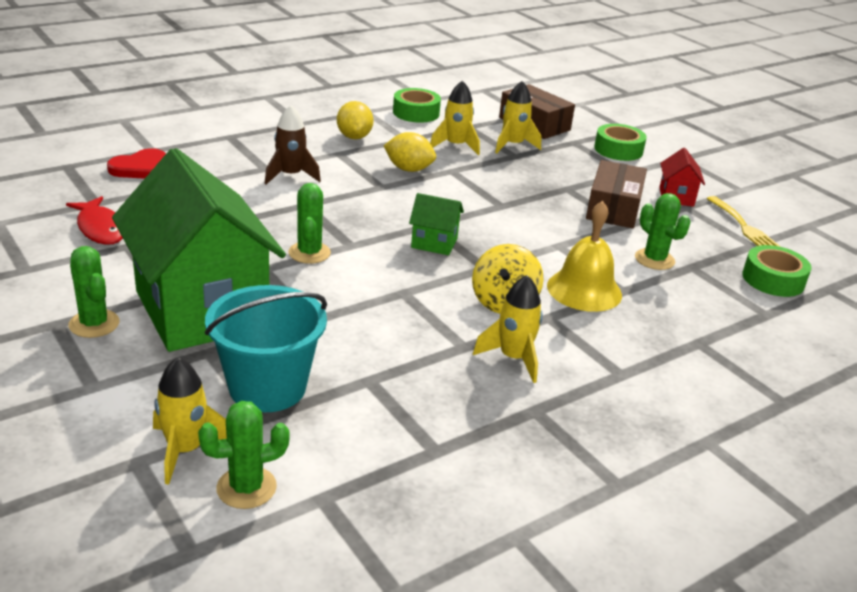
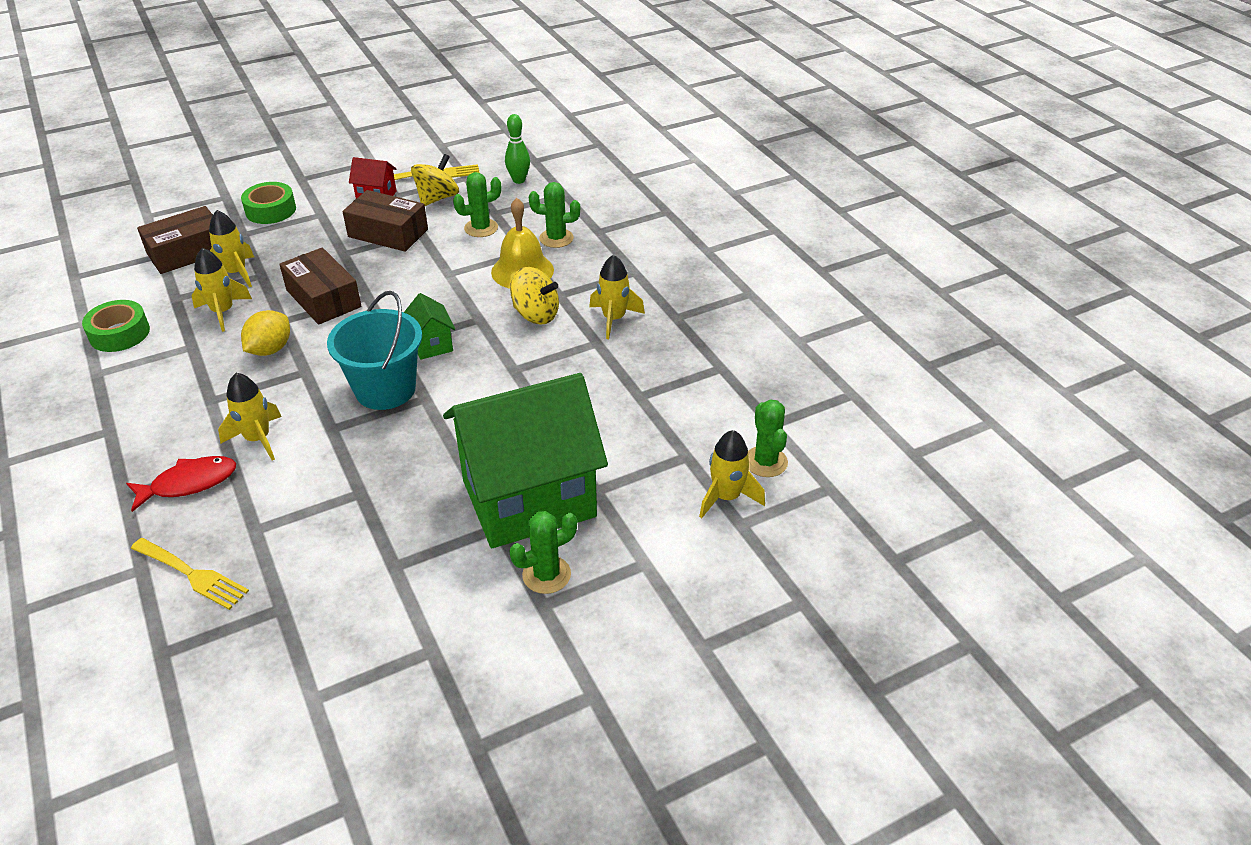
camera: 80 degrees left, 10 degrees up
(101, 228) = (349, 594): red fish -> red fish (189, 483)
(140, 168) = (193, 575): red heart -> yellow fork
(267, 387) = (648, 452): turquoise bucket -> turquoise bucket (385, 389)
(290, 176) = (258, 439): brown rocket -> yellow rocket
(309, 253) = (435, 426): green cactus -> green cactus (556, 238)
(354, 137) = (170, 386): yellow lemon -> none
(434, 243) = (431, 344): green house -> green house turned 45 degrees counterclockwise
(490, 185) = (323, 298): none -> brown box
(696, 230) = (437, 198): none -> yellow spinning top
(773, 279) = (519, 180): green tape -> green bowling pin

